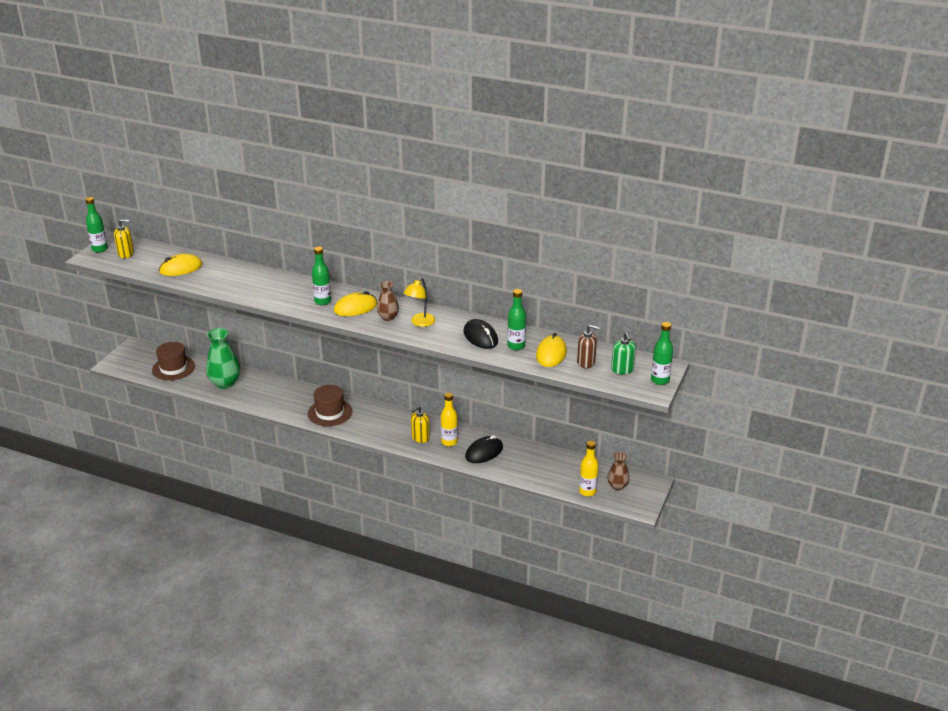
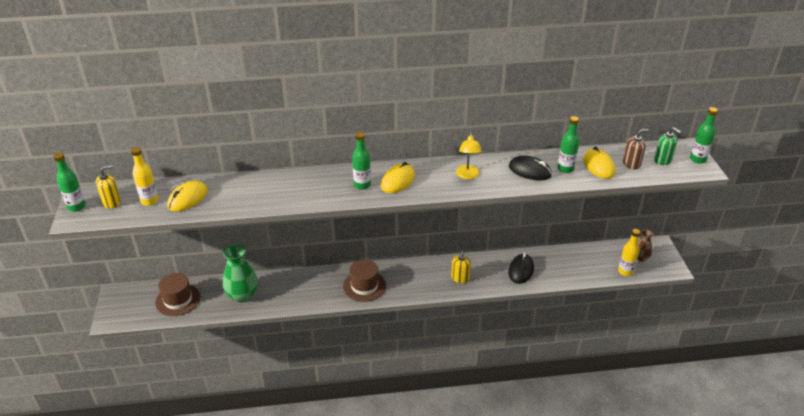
camera: 30 degrees left, 5 degrees up
(388, 317) = (435, 180): brown vase -> none
(449, 442) = (486, 272): yellow bottle -> yellow bottle (149, 201)

